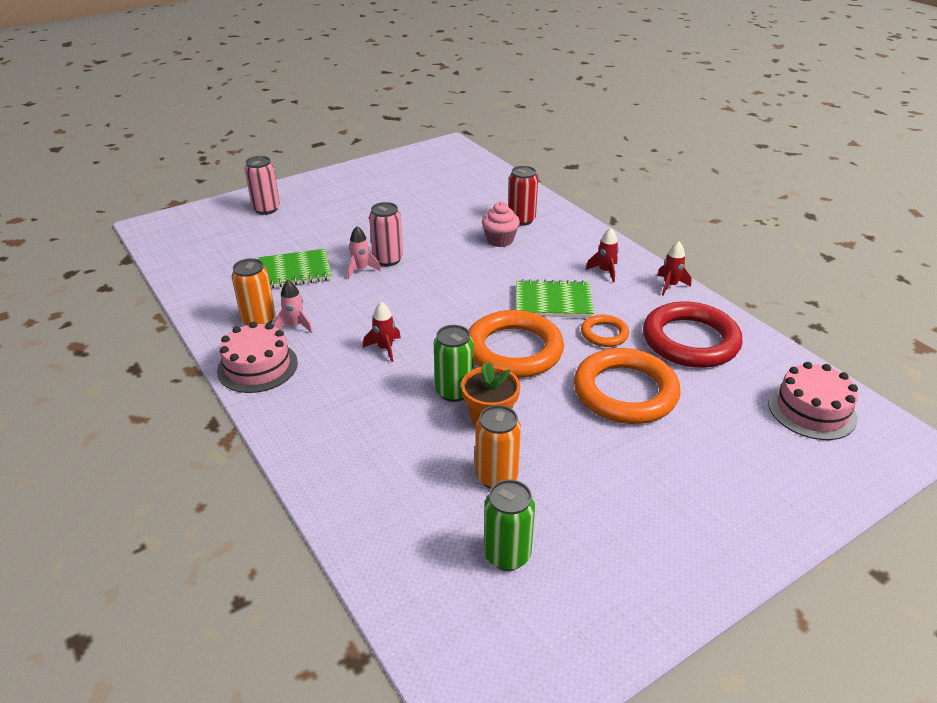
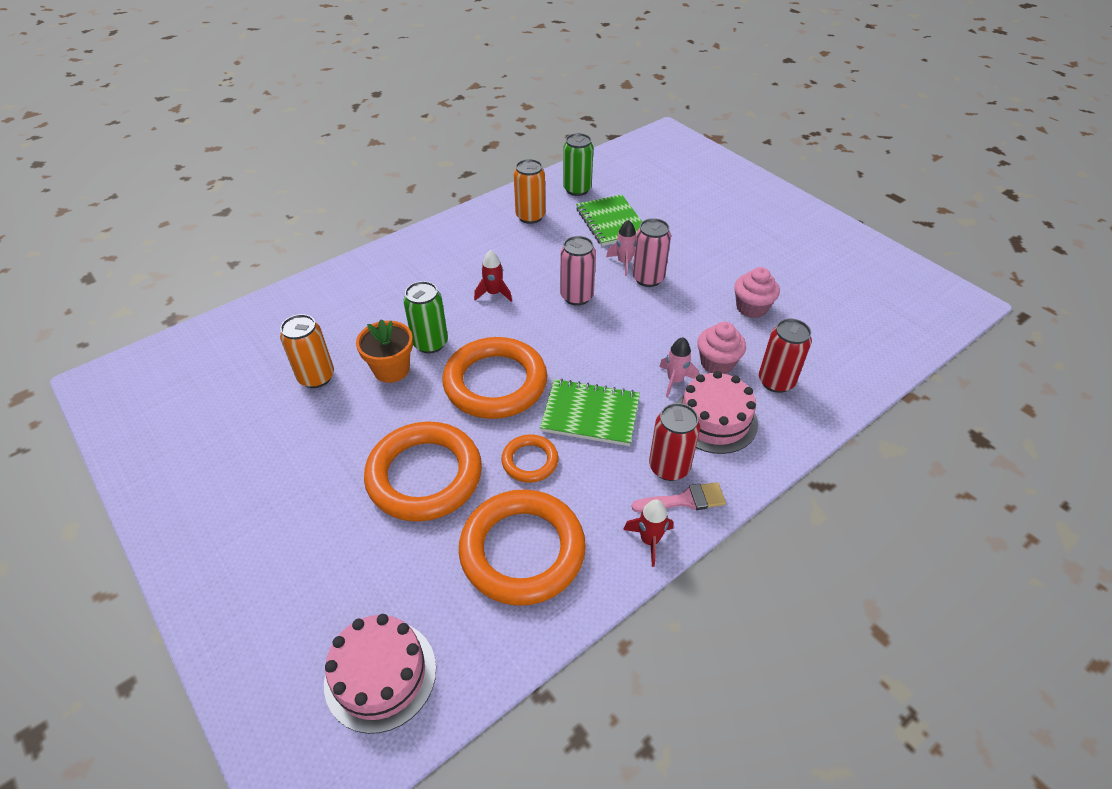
camera: 85 degrees right, 10 degrees up
(257, 366) = (466, 227): pink cake -> pink cake (714, 419)
(266, 209) = (722, 187): pink can -> pink can (577, 296)
(295, 326) = (524, 237): pink rocket -> pink rocket (675, 380)
(439, 218) = (751, 308): none -> pink cupcake
(507, 555) = (230, 387): green can -> green can (577, 189)
(553, 301) = (590, 414): green notebook -> green notebook turned 75 degrees counterclockwise
(605, 271) = (669, 467): red rocket -> red can
(633, 268) = (685, 500): none -> pink brush
(690, 341) = (522, 550): red ring -> orange ring

